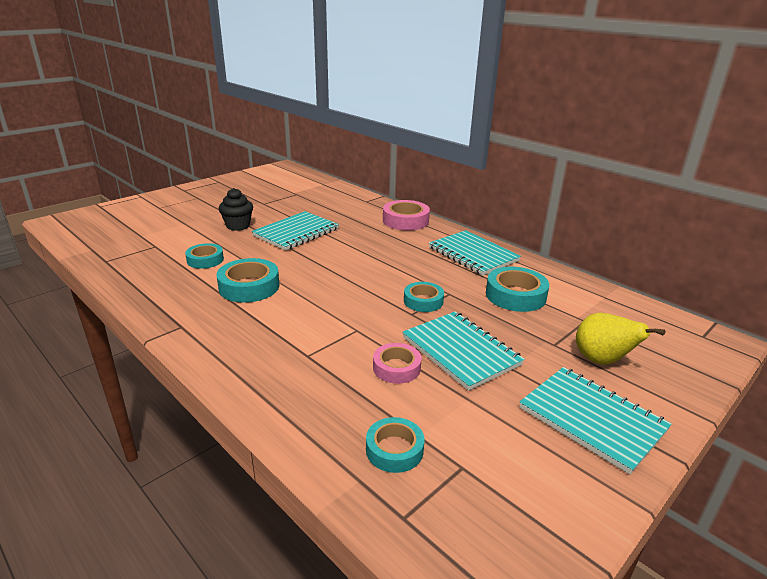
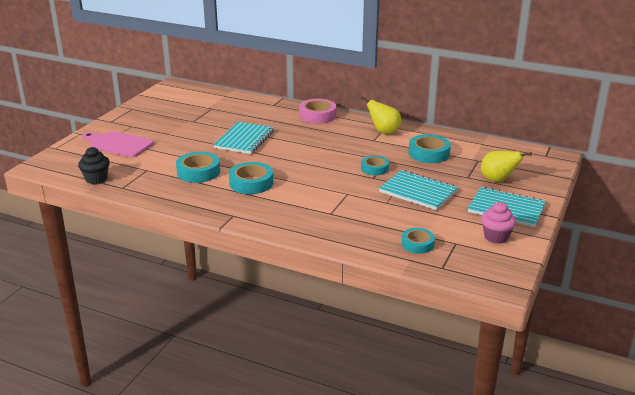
camera: 20 degrees left, 0 degrees up
(162, 213) = (118, 144): none -> pink cutting board
(205, 260) = (198, 172): turquoise tape -> turquoise tape, size x1.54
(238, 226) = (193, 143): black cupcake -> black cupcake (96, 179)
(396, 368) = (388, 208): pink tape -> none
(473, 254) = (384, 132): turquoise notebook -> yellow pear
(544, 475) = (496, 237): none -> pink cupcake

